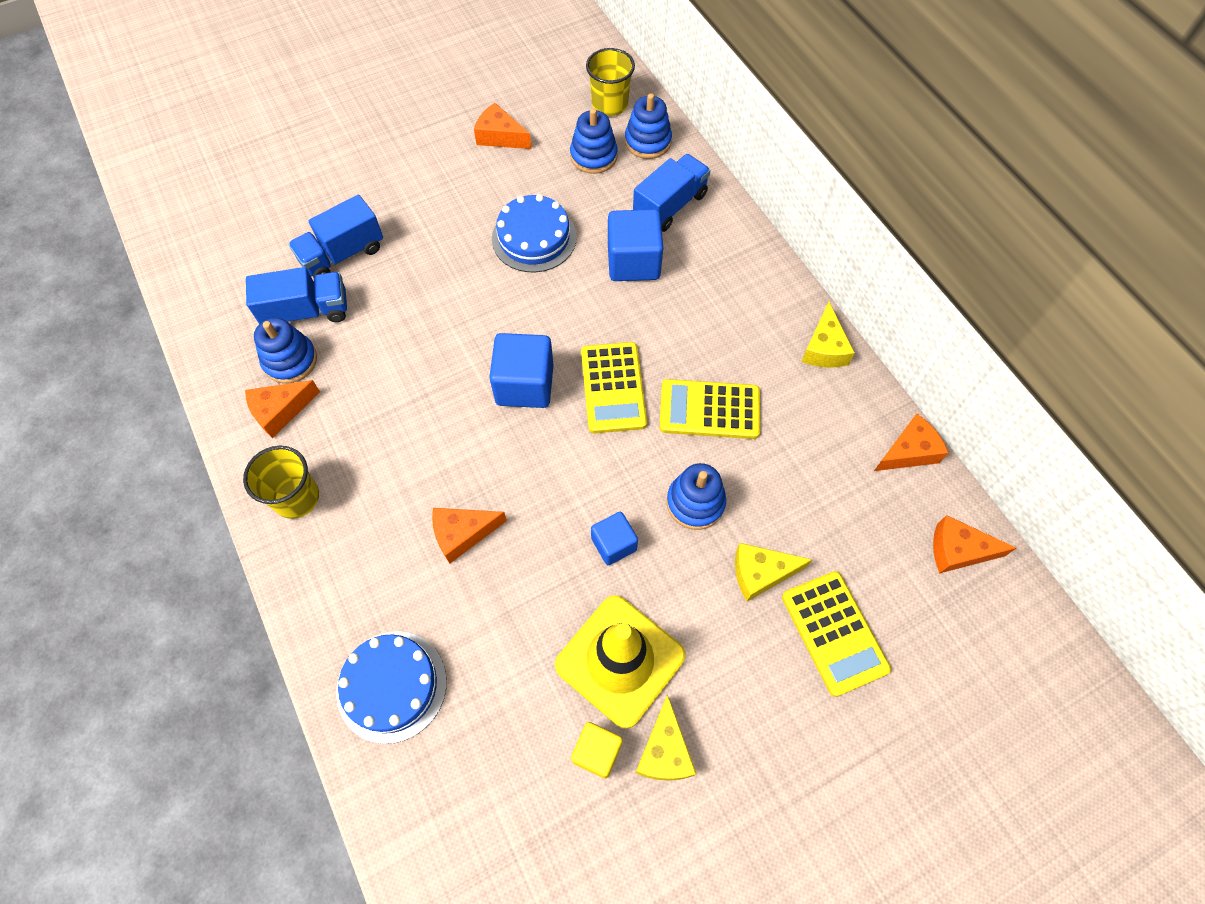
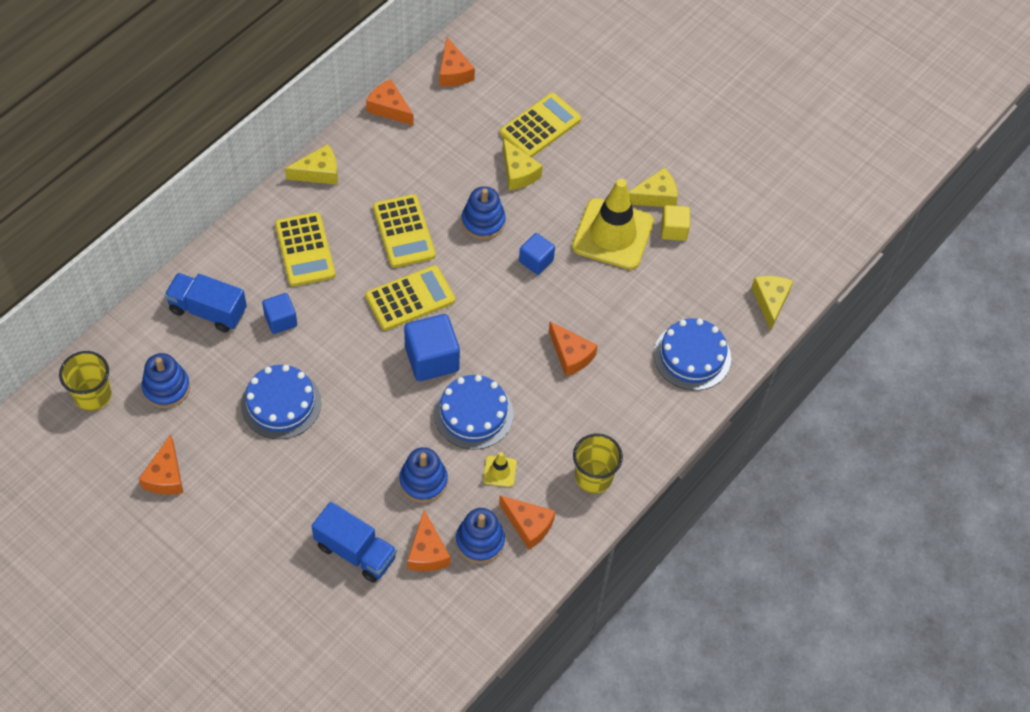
camera: 115 degrees left, 5 degrees down
(307, 311) = (427, 552): blue truck -> orange cheese
(356, 405) = (499, 471): none -> yellow traffic cone
(423, 845) = (770, 302): none -> yellow cheese
(437, 403) = (473, 413): none -> blue cake
(633, 262) = (280, 320): blue cube -> blue cube, size x0.60
(647, 141) = (134, 349): blue stacking toy -> blue stacking toy (423, 481)
(717, 306) = (305, 250): none -> yellow calculator

